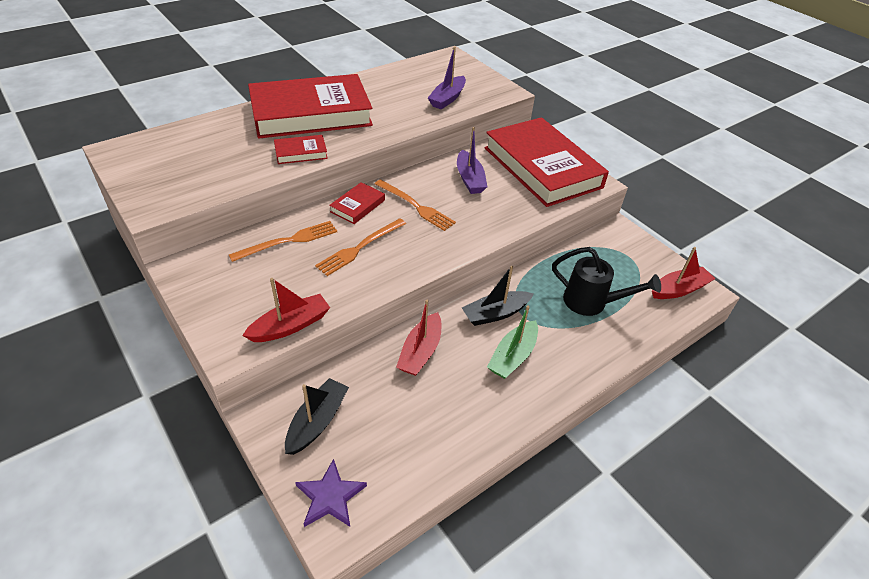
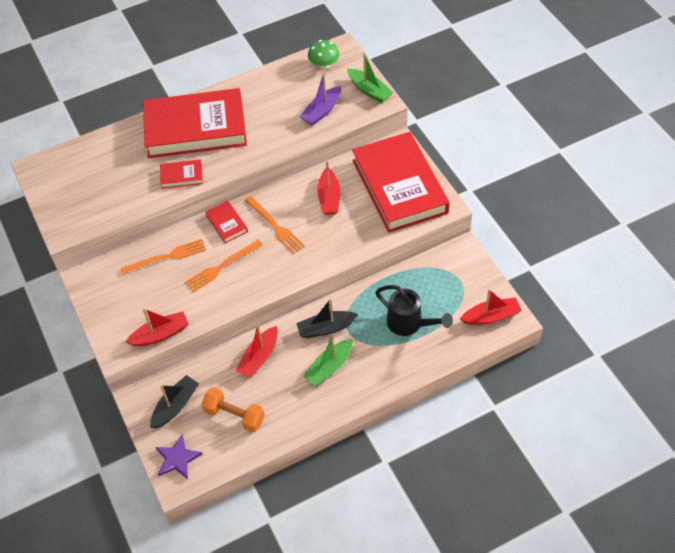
camera: 15 degrees right, 10 degrees up
(358, 206) = (227, 224): red book -> red book turned 75 degrees counterclockwise
(403, 427) = (234, 415): none -> orange dumbbell
(438, 66) = (324, 65): none -> green mushroom
(470, 179) = (329, 198): purple boat -> red boat
(491, 83) = (369, 90): none -> green boat

